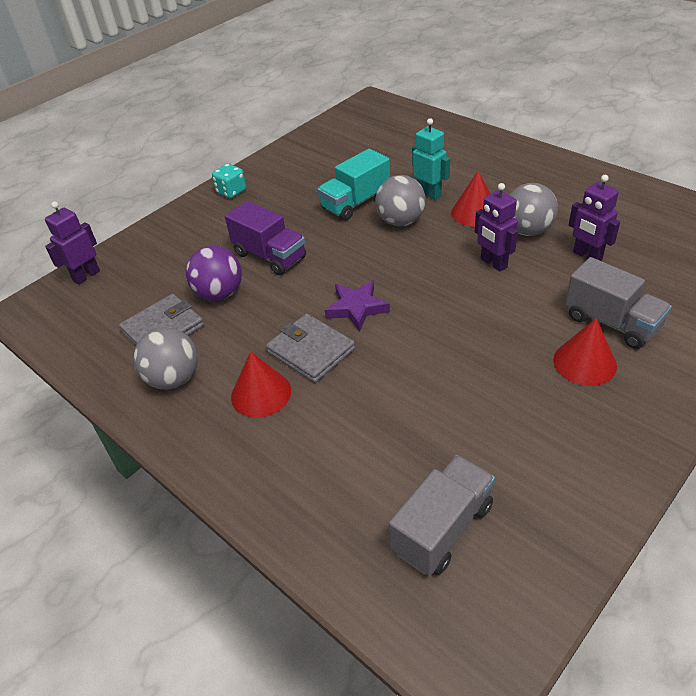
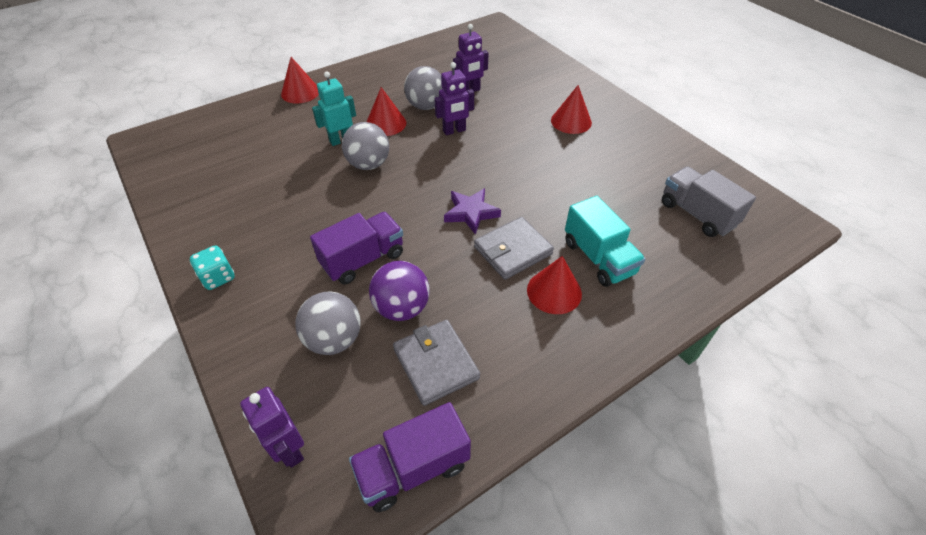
camera: 80 degrees left, 5 degrees up
(70, 340) = (413, 468): none -> purple truck
(173, 379) = (515, 358): grey ball -> grey ball (334, 339)
(355, 203) = (319, 185): turquoise truck -> turquoise truck (598, 258)
(492, 146) = (300, 92): none -> red cone
(611, 322) = (539, 101): grey truck -> none

